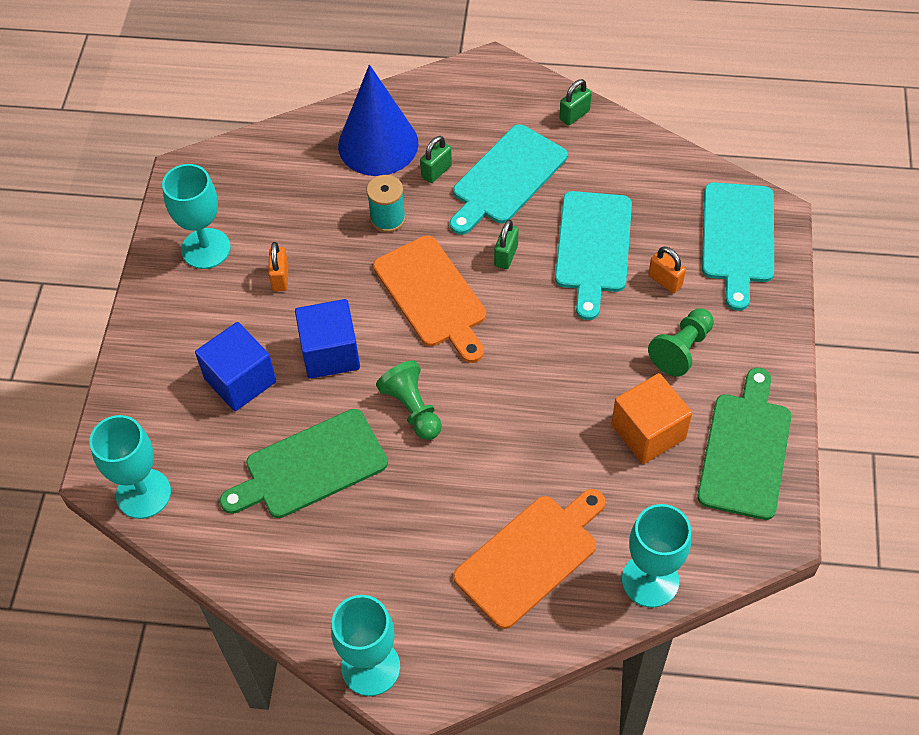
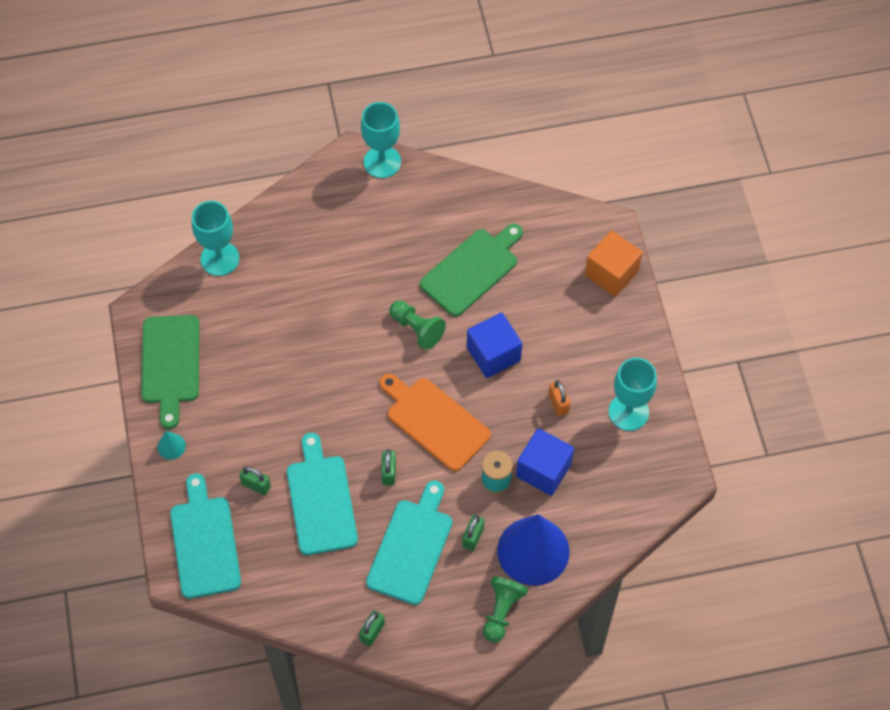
camera: 160 degrees right, 5 degrees up
(143, 494) = (576, 222): turquoise goblet -> none
(240, 380) = (549, 316): blue cube -> blue cube (543, 470)
(530, 557) = (302, 252): orange cutting board -> none
(648, 432) = (243, 358): orange cube -> orange cube (611, 273)
(665, 281) = (256, 485): orange padlock -> green padlock
(681, 349) = (231, 430): green pawn -> green pawn (501, 611)
(760, 349) = (171, 446): none -> turquoise cone

